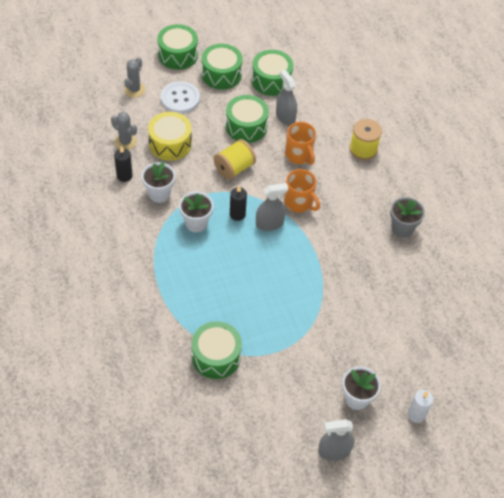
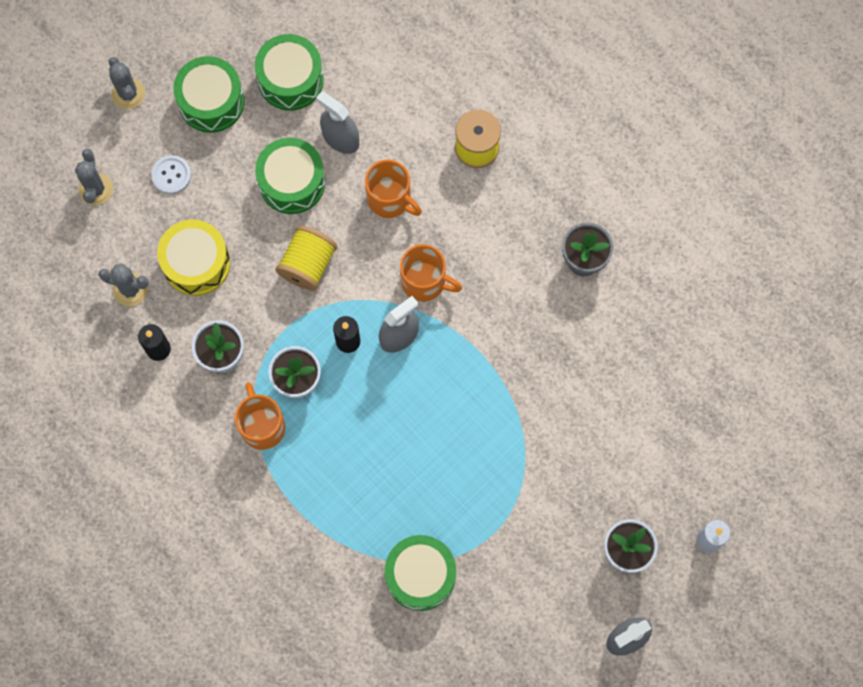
camera: 20 degrees left, 20 degrees up
(162, 237) = (262, 426): none -> orange mug
(178, 55) = (128, 93): green drum -> grey cactus
(180, 99) = (171, 175): white button -> white button, size x0.62

